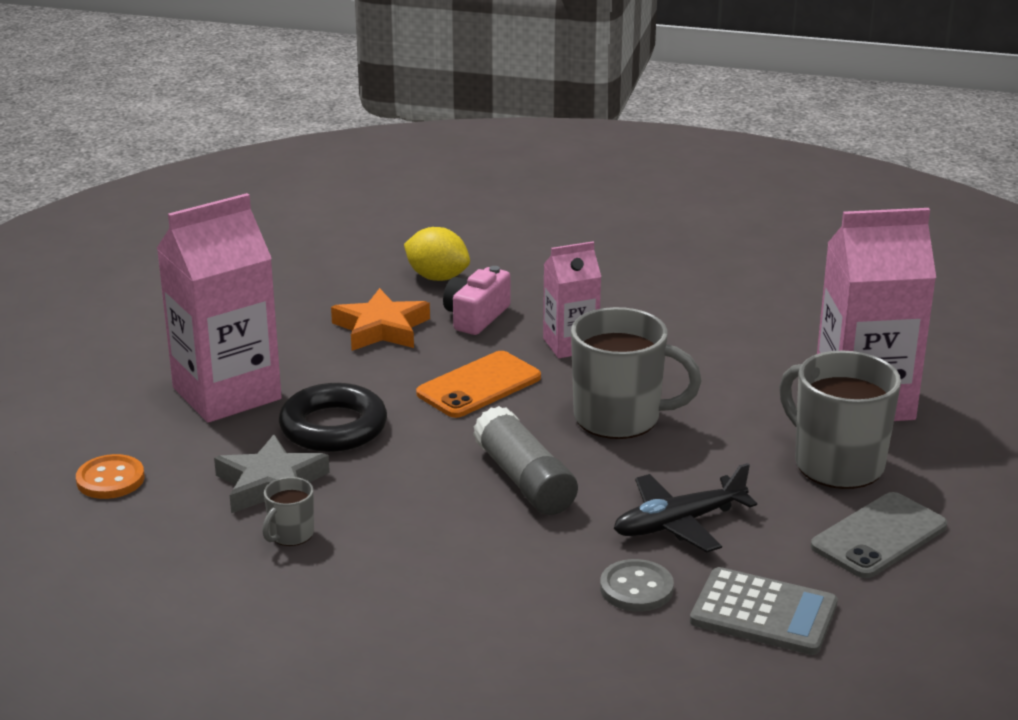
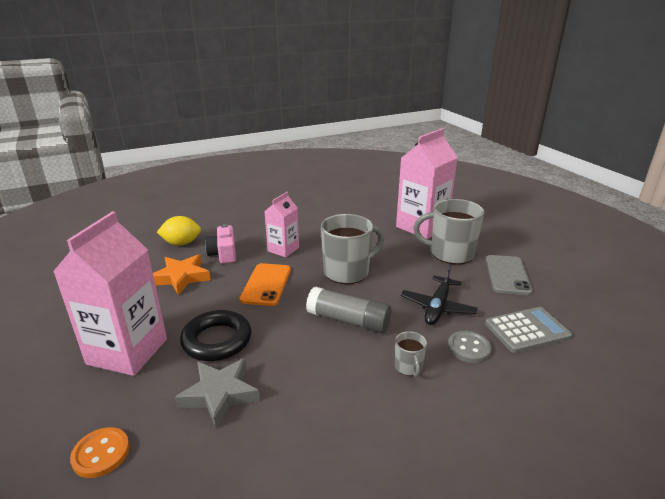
camera: 40 degrees left, 0 degrees up
(290, 535) = (270, 421): grey mug -> grey mug (408, 367)

